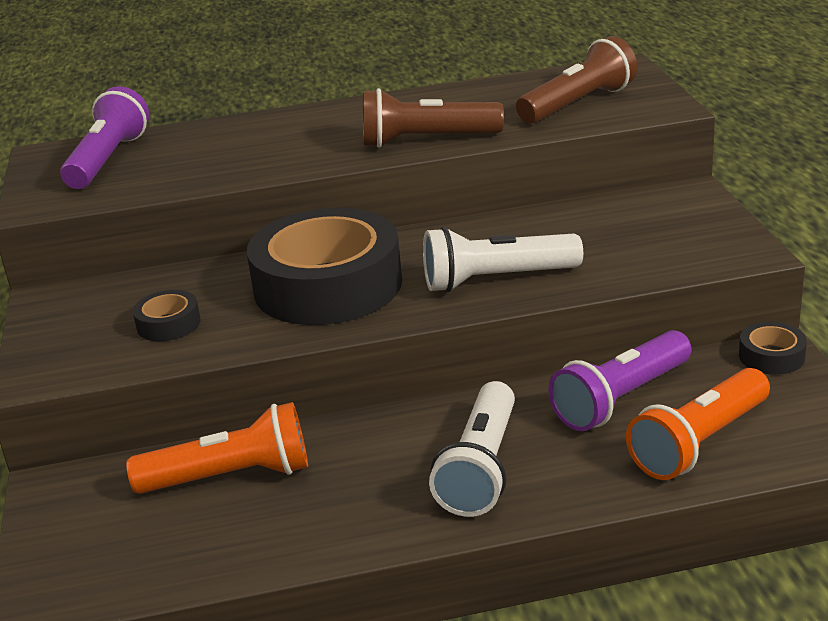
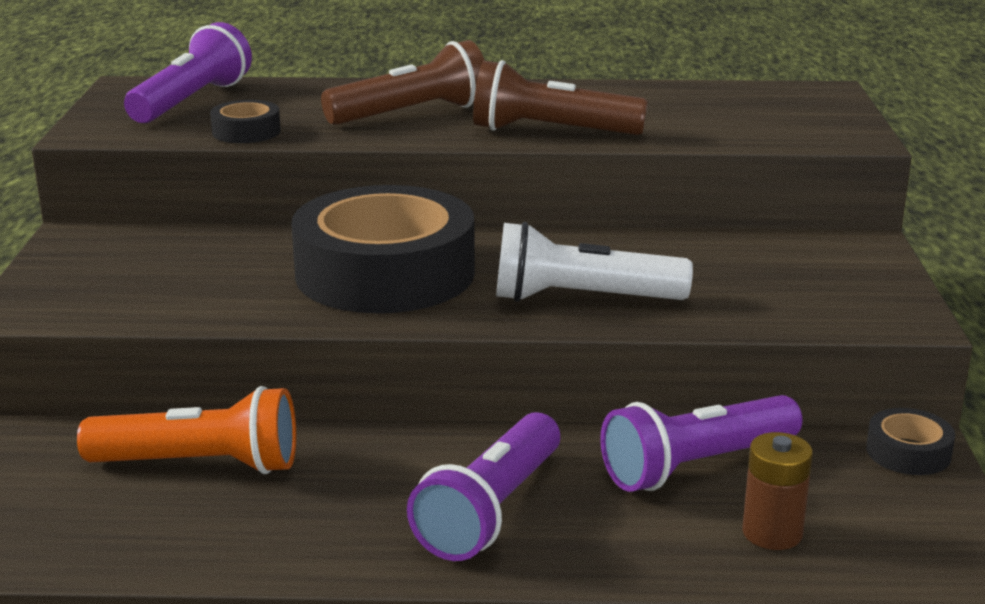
camera: 10 degrees right, 5 degrees down
(168, 324) = (188, 283): black tape -> black tape (246, 131)
(481, 468) = (491, 510): white flashlight -> purple flashlight
(578, 104) = (750, 120): brown flashlight -> brown flashlight (411, 114)
(699, 442) = (772, 533): orange flashlight -> brown battery

